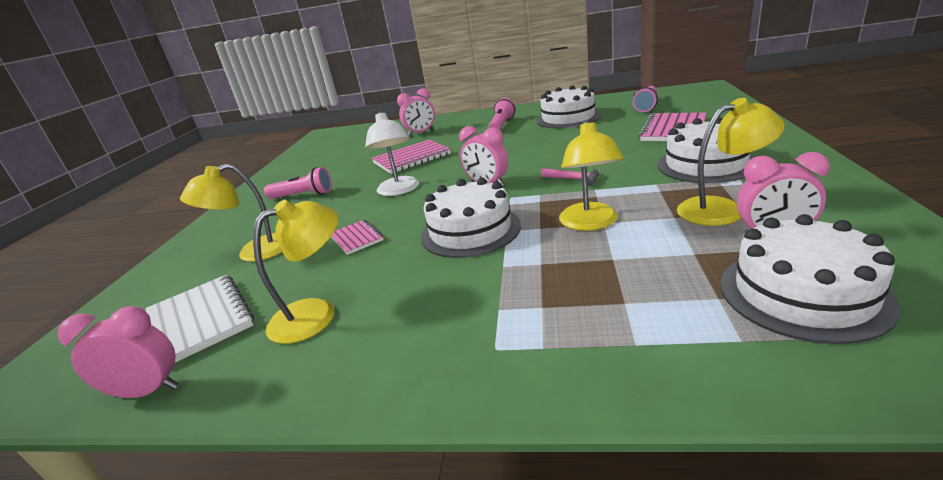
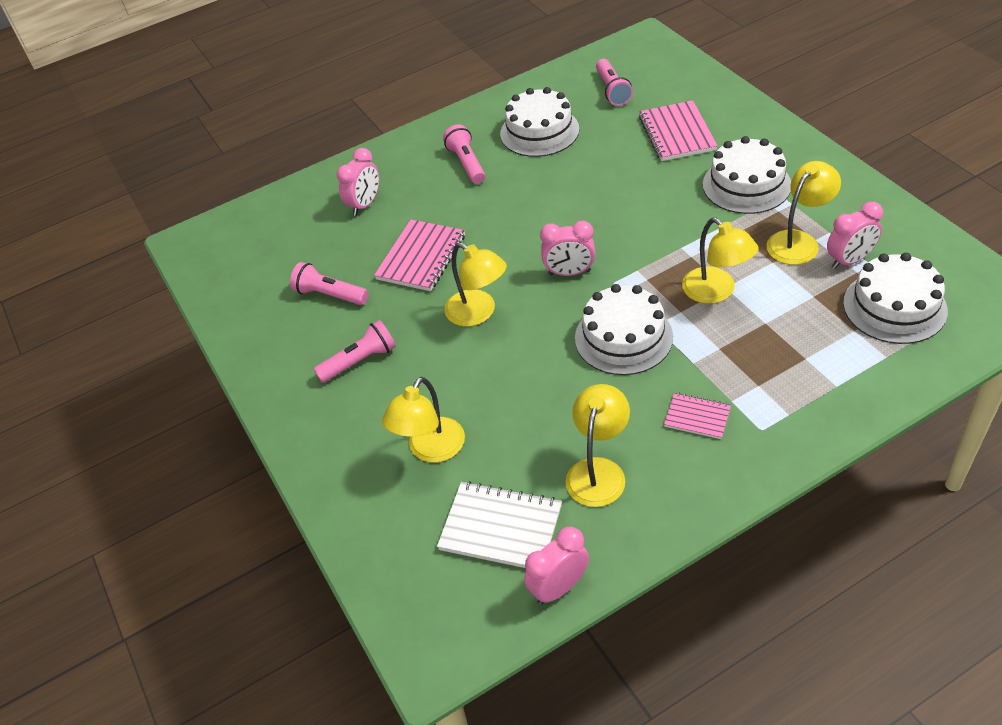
camera: 35 degrees left, 20 degrees up
(342, 164) = (330, 295): none -> pink flashlight
(356, 238) = (522, 389): pink notebook -> pink notebook (697, 417)
(399, 190) = (478, 313): white lamp -> yellow lamp
(573, 179) = (648, 239): pink hammer -> none

